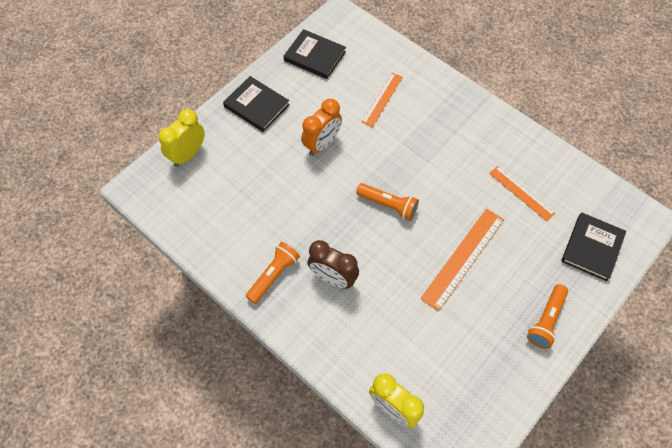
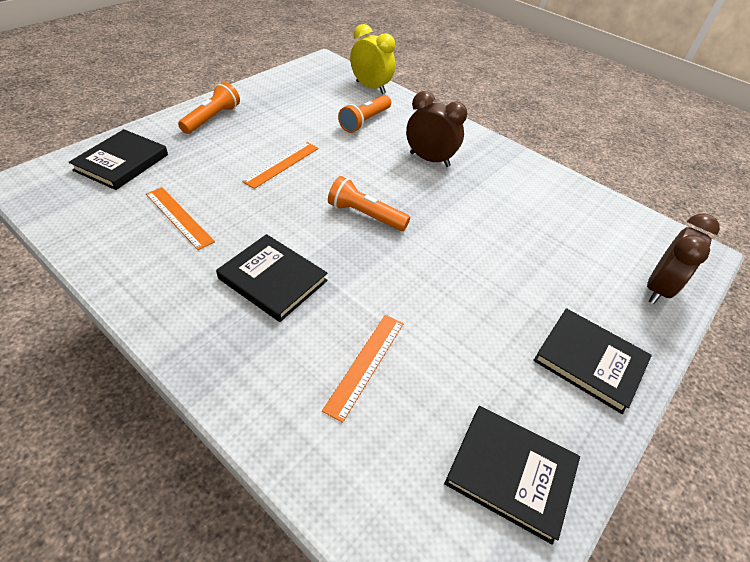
camera: 175 degrees right, 15 degrees down
(188, 154) = (658, 289): yellow clock -> brown clock
(273, 275) = (493, 165): orange flashlight -> orange flashlight (365, 121)
(322, 144) = (464, 293): orange clock -> none
(443, 147) = (273, 279): none -> black book
(463, 258) = (282, 164): orange ruler -> orange ruler, size x0.64

